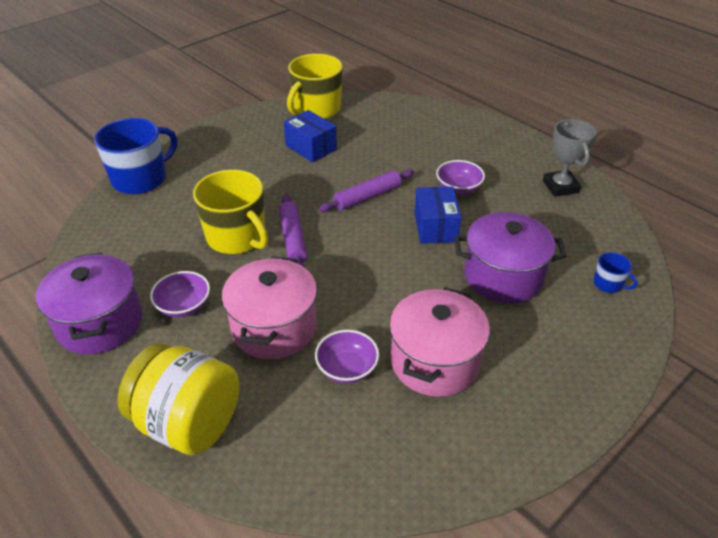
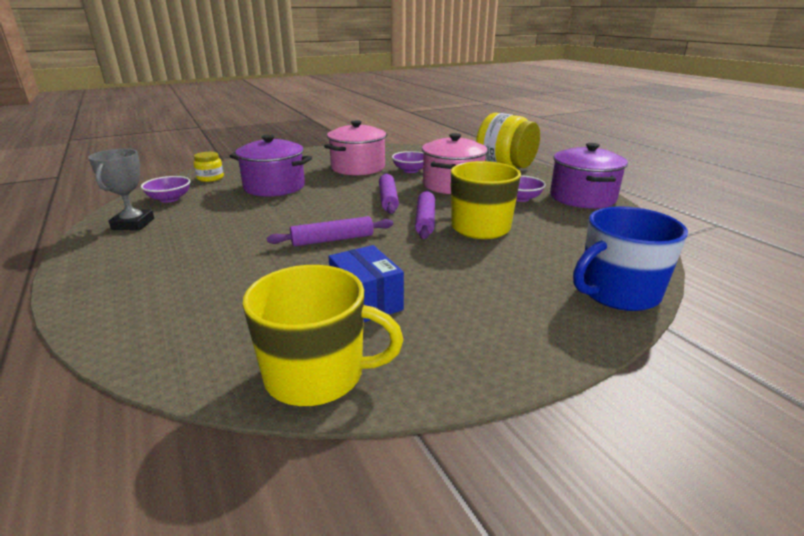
camera: 165 degrees left, 15 degrees down
(316, 109) = (317, 374): yellow mug -> yellow mug turned 45 degrees clockwise
(347, 273) = (388, 199): none -> purple rolling pin
(435, 227) = (290, 213): blue box -> none
(458, 188) = (231, 235): purple bowl -> purple bowl (169, 199)
(608, 284) = (210, 178): blue mug -> yellow jar

